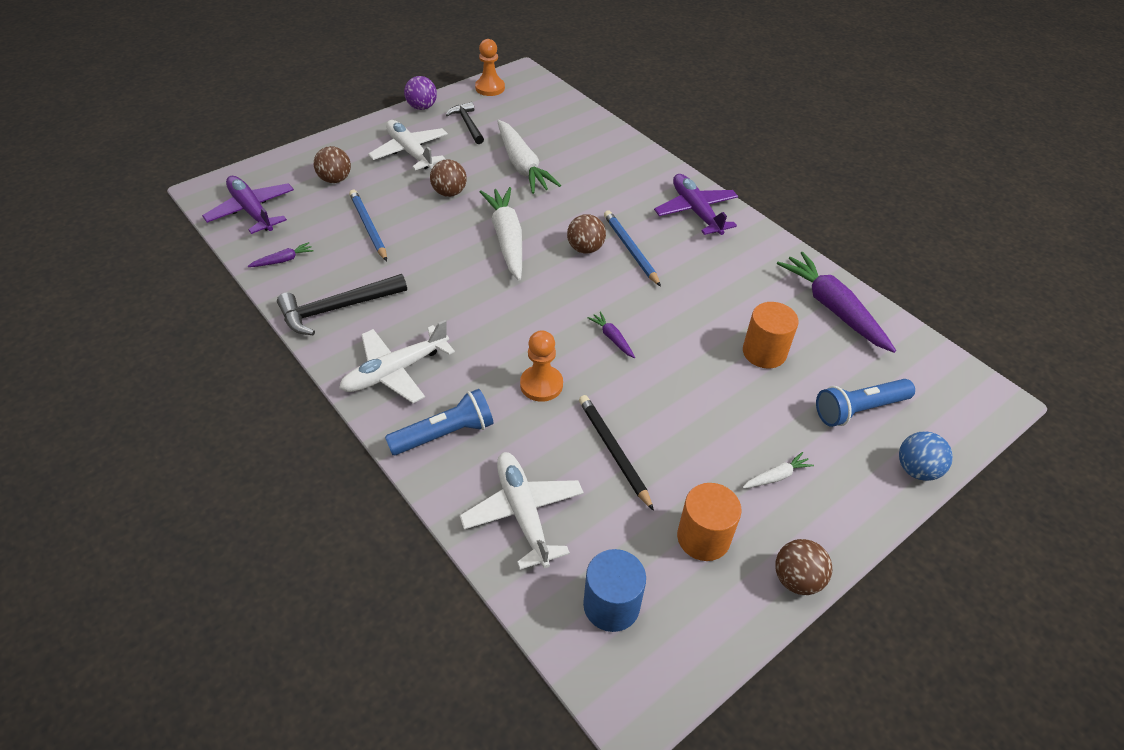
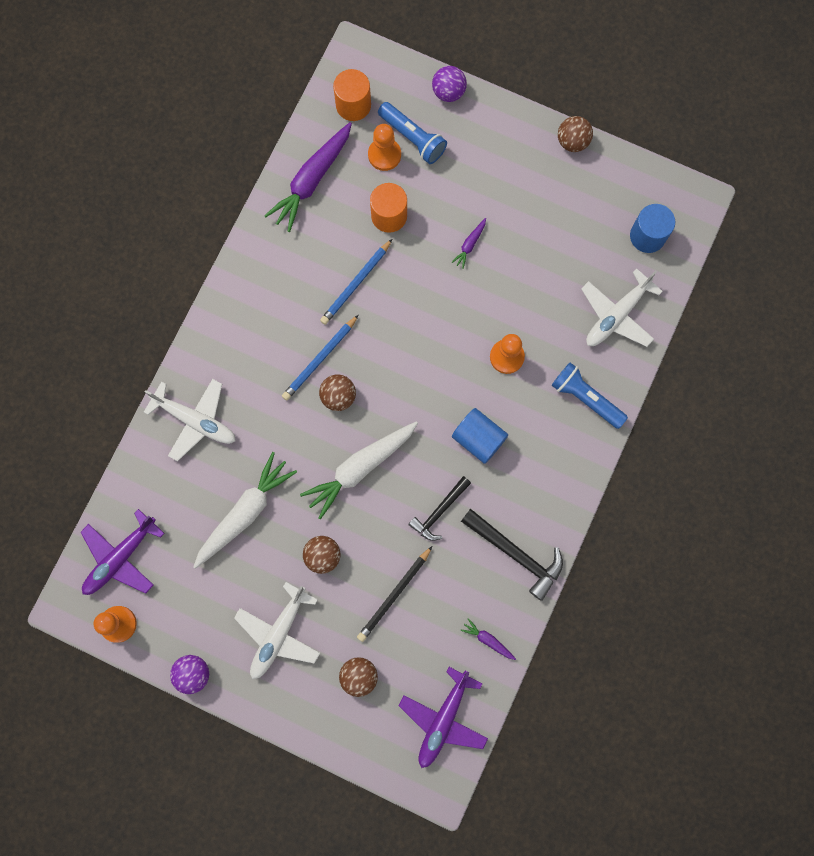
camera: 115 degrees left, 30 degrees up
(368, 227) = (408, 597): blue pencil -> blue pencil (356, 283)
(396, 371) = (551, 466): white plane -> white plane (195, 420)
(468, 124) = (201, 606): black hammer -> black hammer (439, 511)
(470, 327) = (478, 439): none -> blue cylinder
(612, 338) = (433, 328): purple carrot -> purple carrot (470, 245)
(614, 451) = (538, 282): black pencil -> black pencil (394, 595)
(696, 211) = (237, 326): purple plane -> purple plane (121, 557)
(703, 537) = (573, 202): orange cylinder -> orange cylinder (353, 105)
(776, 476) = (502, 174): white carrot -> none
(844, 376) = (384, 155): none -> orange pawn
(916, 469) = (448, 92): blue ball -> purple ball

